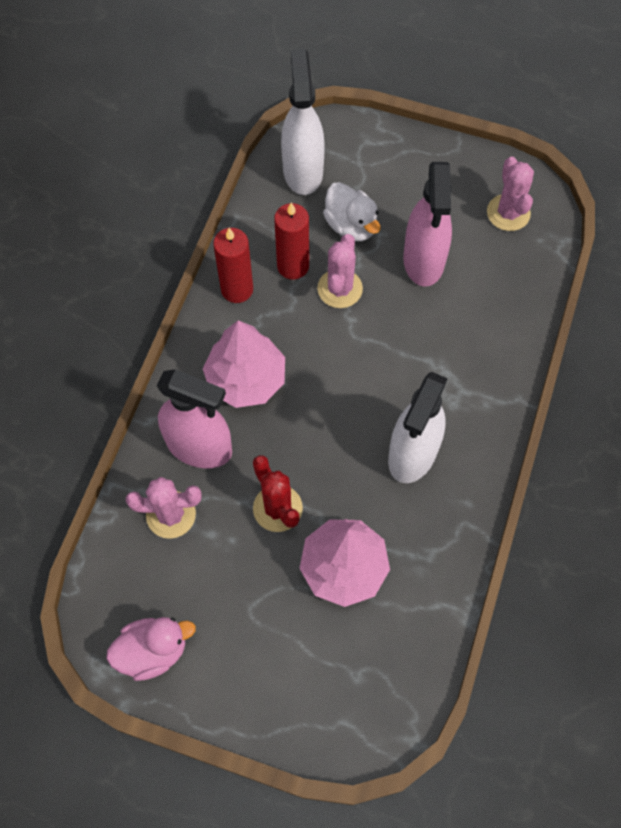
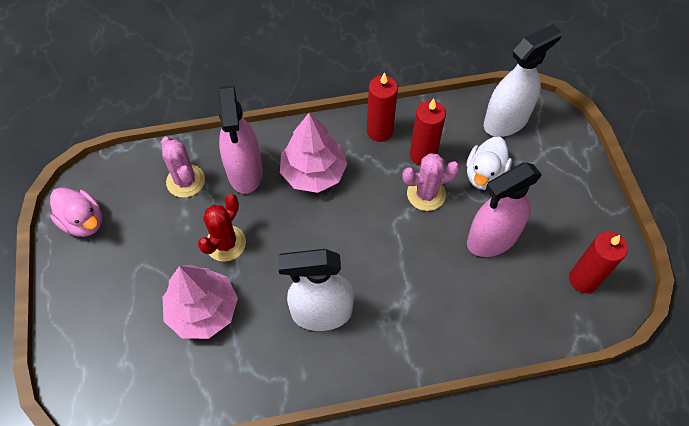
camera: 60 degrees right, 5 degrees down
(508, 213) = (583, 279): pink cactus -> red candle

